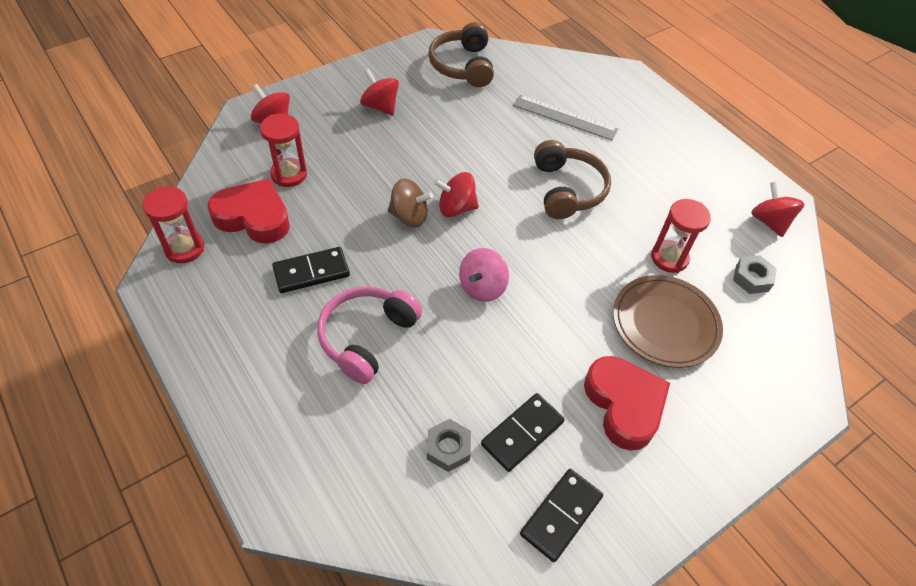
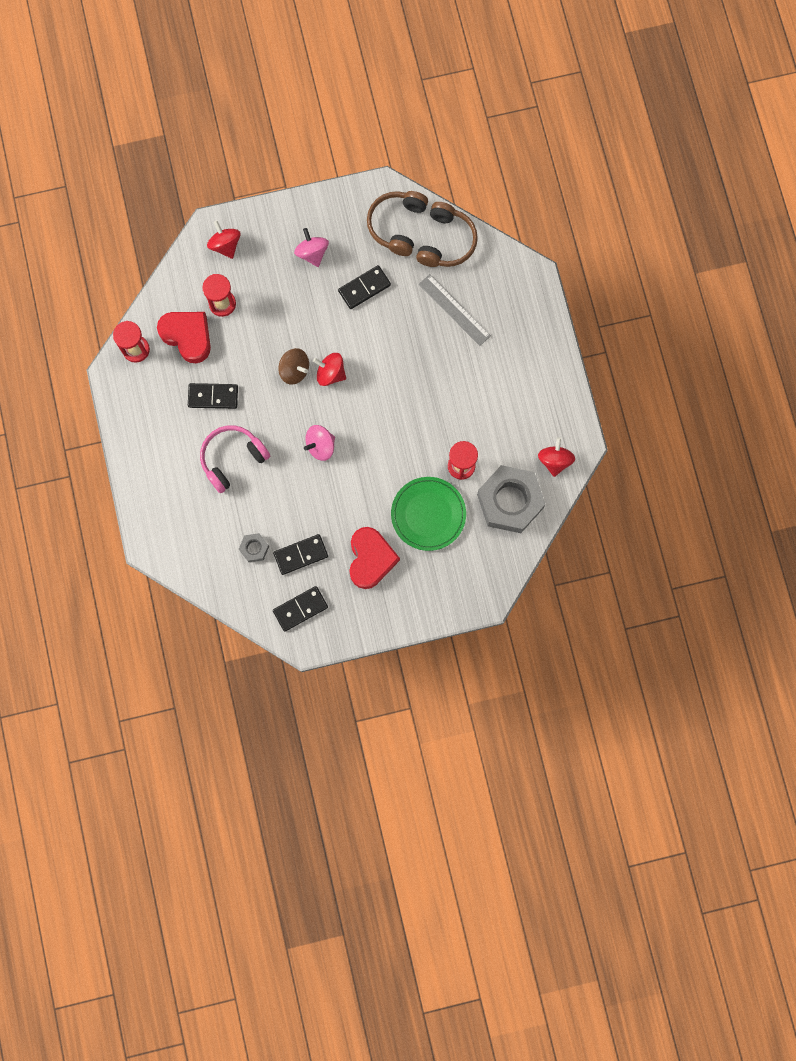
camera: 25 degrees right, 25 degrees up
(380, 106) = (312, 253): red spinning top -> pink spinning top
(455, 122) = (364, 288): none -> black domino
(567, 190) = (419, 383): brown headphones -> brown headphones (446, 242)
(665, 324) = (428, 514): brown plate -> green plate
(752, 278) = (510, 501): grey nut -> grey nut, size x2.28

